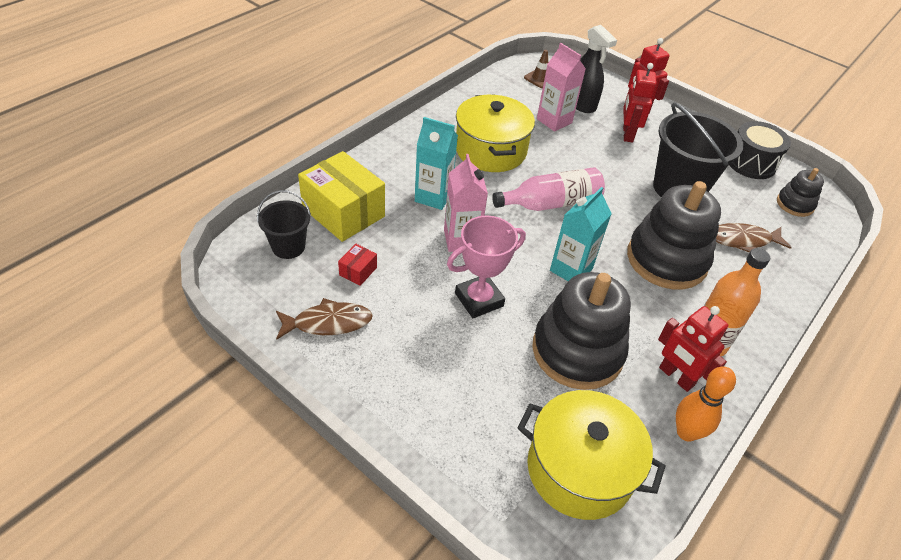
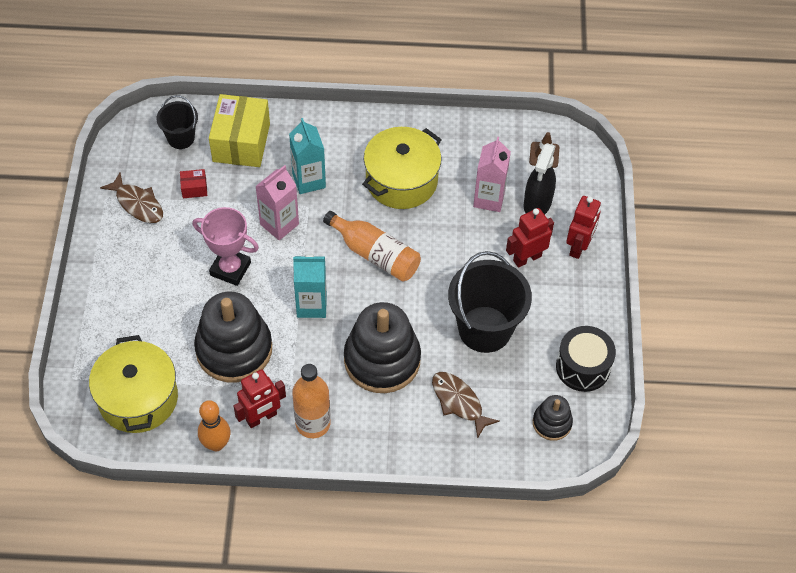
camera: 55 degrees right, 10 degrees up
(551, 203) = (375, 254): pink bottle -> orange bottle
(676, 377) = (261, 417): red robot -> red robot turned 135 degrees counterclockwise

